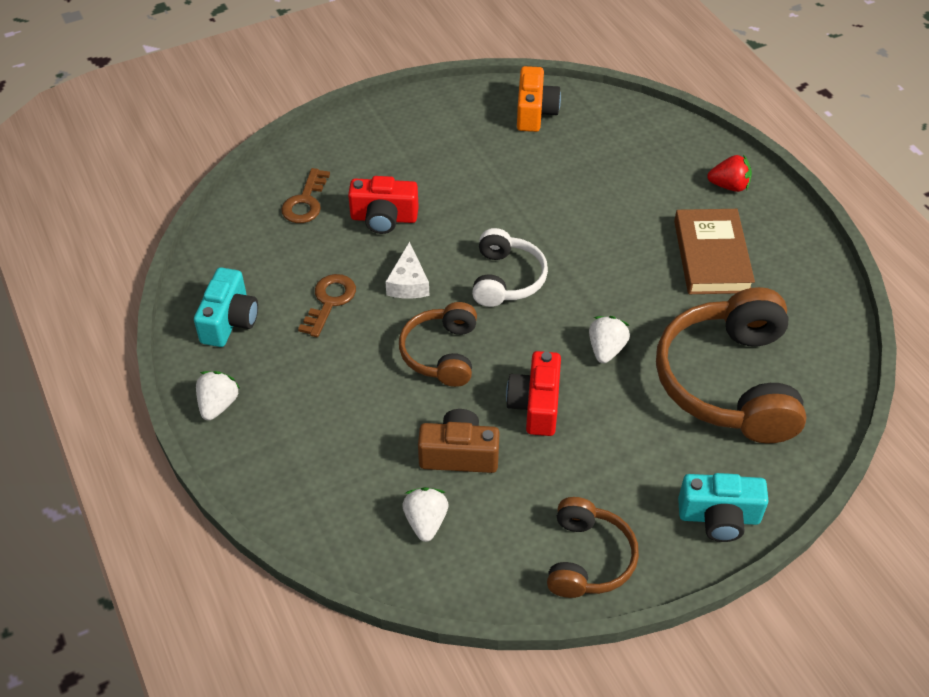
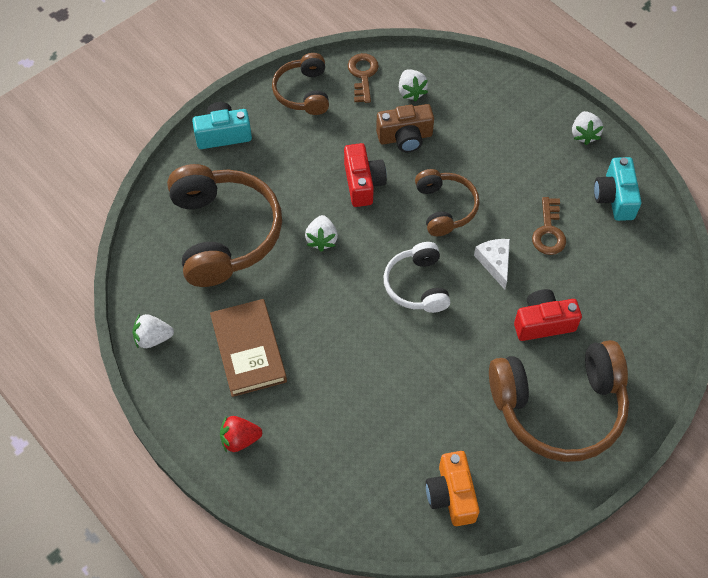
camera: 165 degrees right, 10 degrees up
(305, 202) = (619, 324): brown key -> brown key (363, 75)
(405, 151) = (559, 407): none -> brown headphones
(820, 288) = (153, 338): none -> white strawberry

